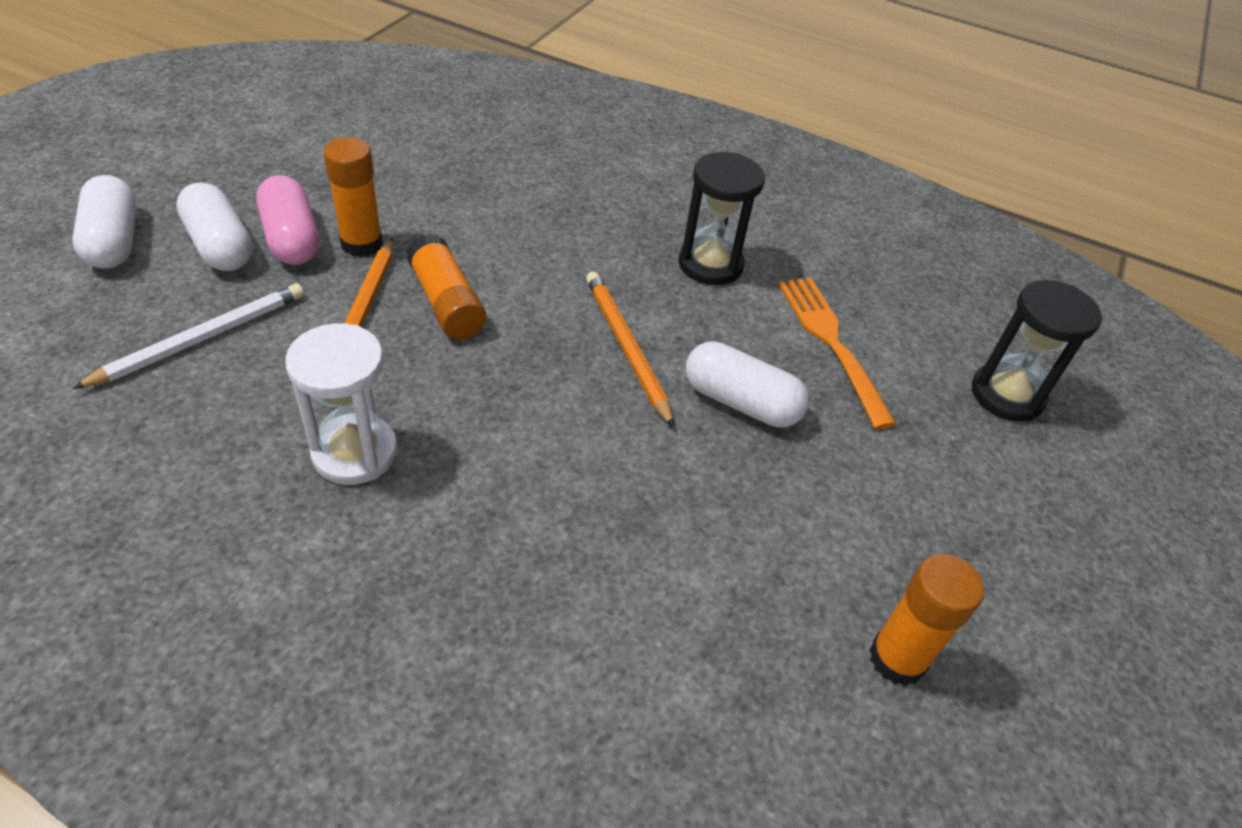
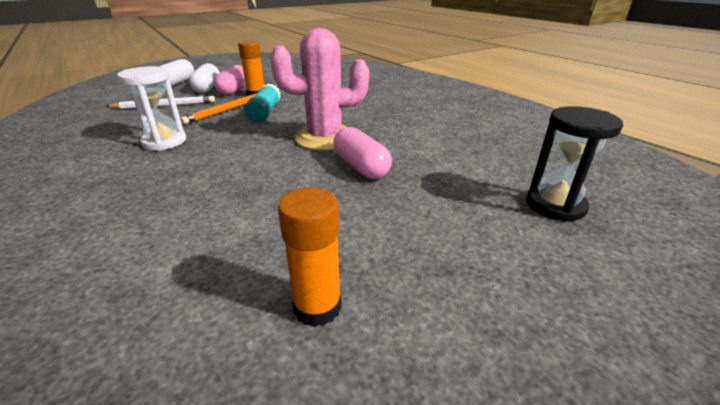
camera: 35 degrees right, 15 degrees down
(446, 303) = (265, 112): orange glue stick -> turquoise glue stick
(626, 347) = (325, 138): orange pencil -> pink cactus
(710, 264) = (405, 122): black hourglass -> none
(741, 402) = (361, 167): white capsule -> pink capsule
(831, 343) = (444, 158): orange fork -> none

